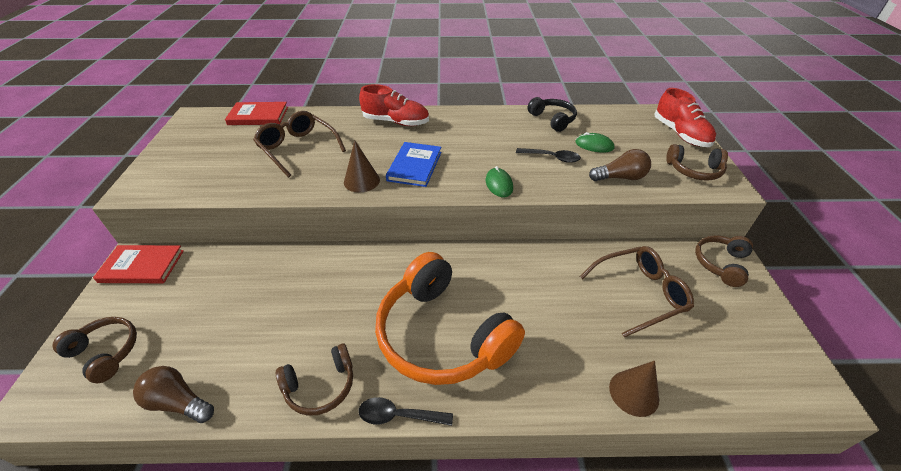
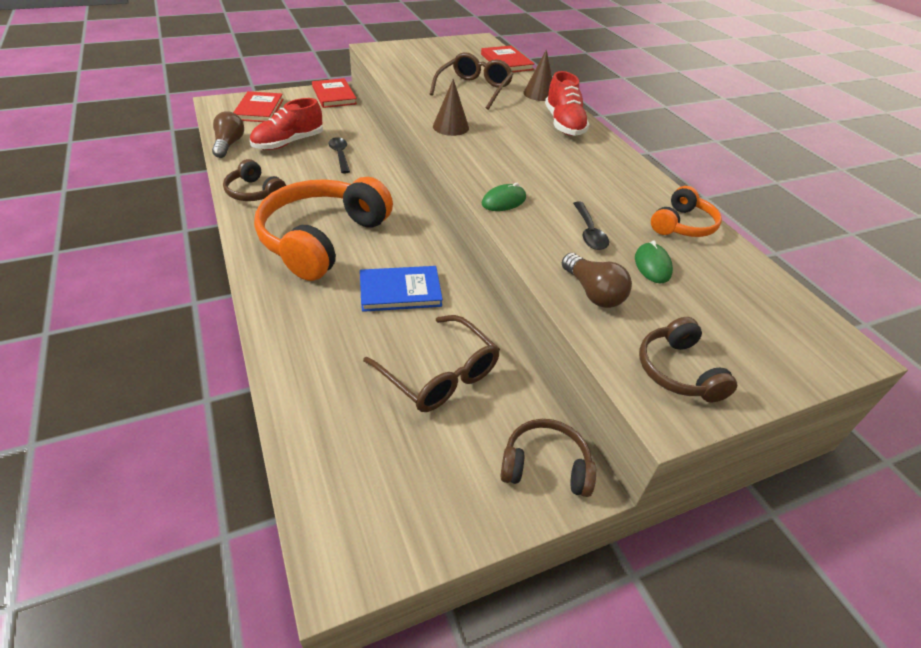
camera: 65 degrees right, 0 degrees up
(105, 352) = (259, 109): brown headphones -> red book
(399, 415) = (237, 233): black spoon -> black spoon (340, 155)
(414, 166) = (495, 148): blue book -> blue book (400, 291)
(552, 119) = (682, 225): black headphones -> orange headphones
(634, 393) = (293, 373): brown cone -> brown cone (539, 94)
(680, 134) = (779, 357): red shoe -> red shoe (288, 143)

